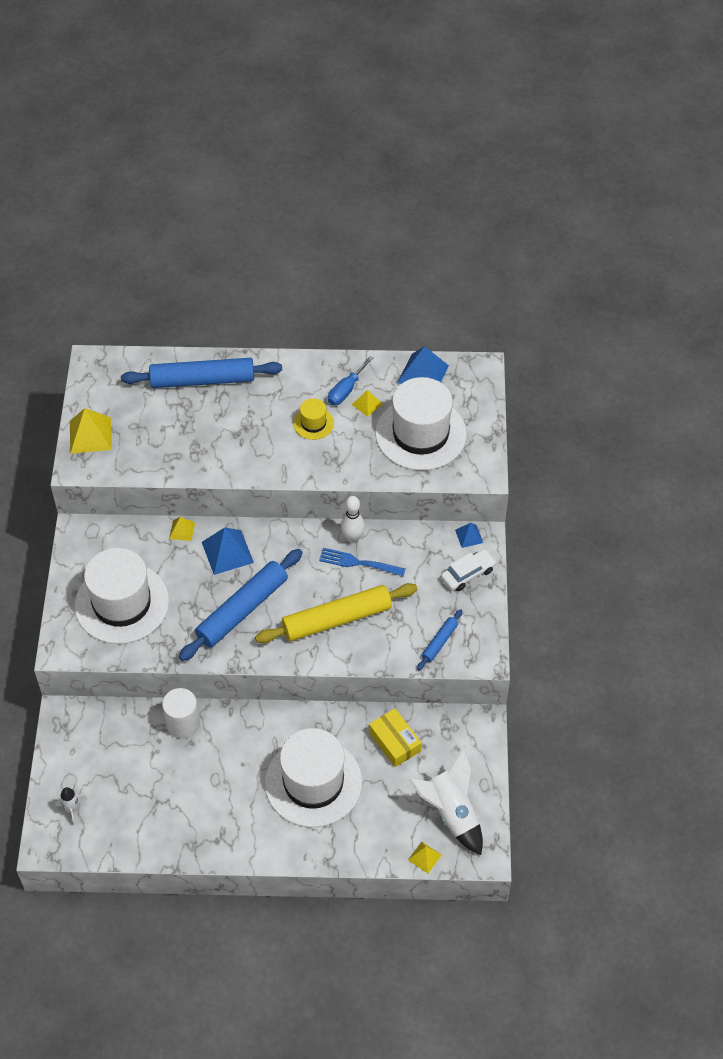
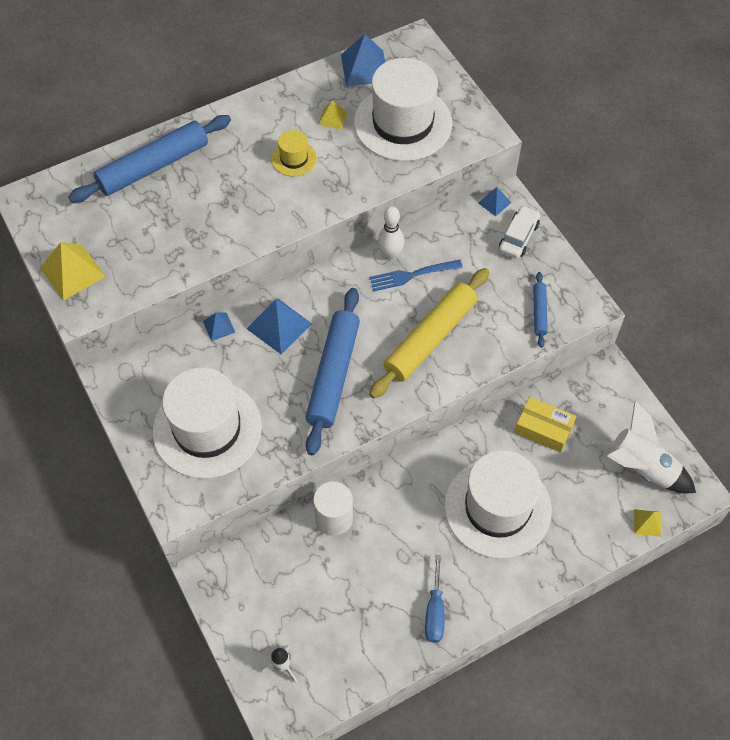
camera: 30 degrees left, 5 degrees up
(182, 530) = (219, 326): yellow pyramid -> blue pyramid
(346, 390) = (303, 114): blue screwdriver -> blue screwdriver (434, 612)

